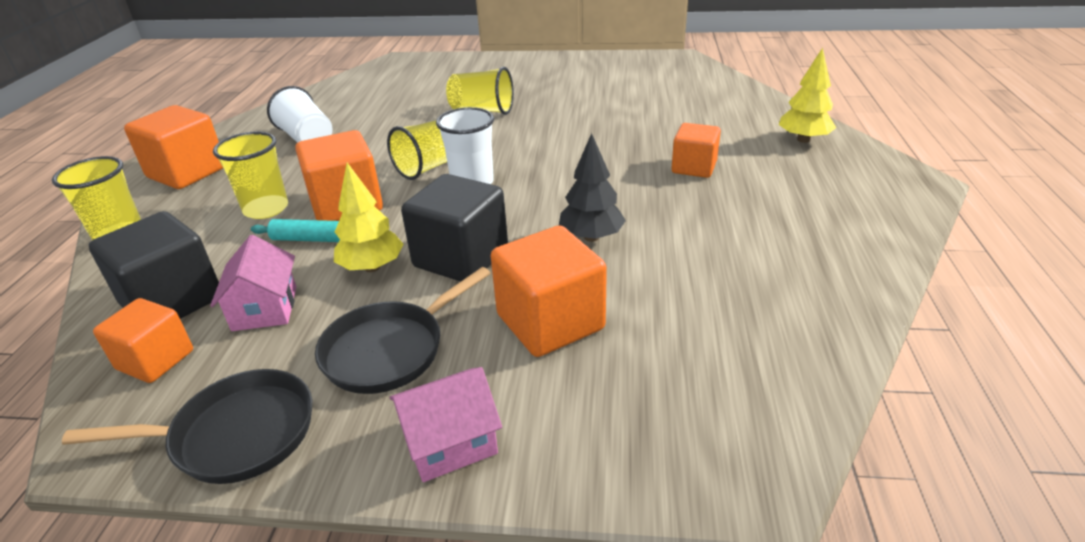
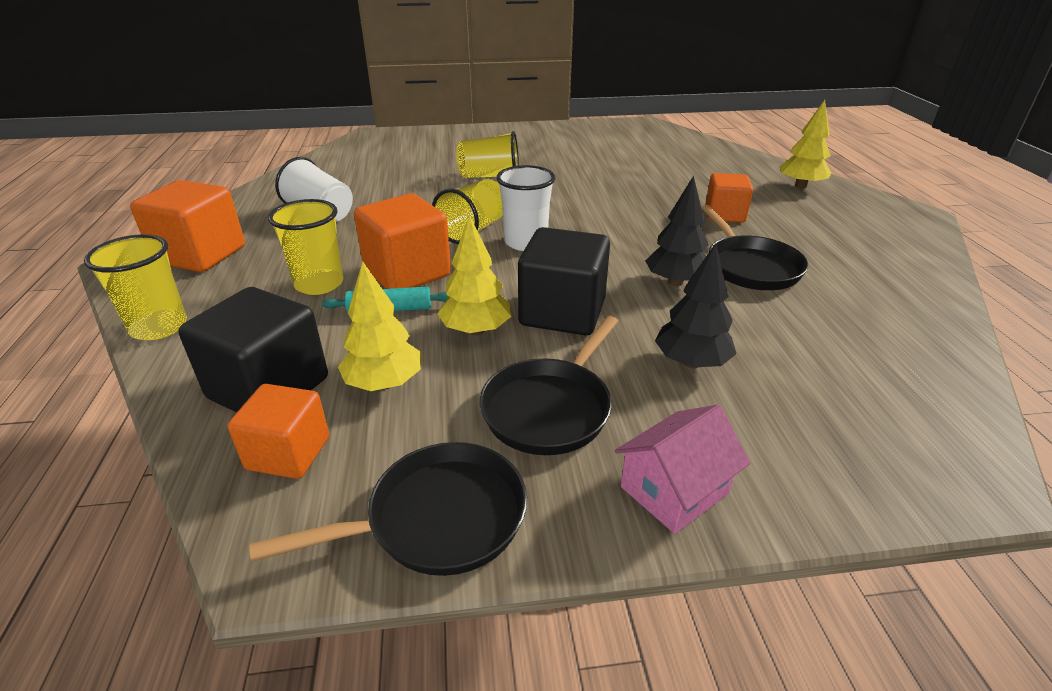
camera: 15 degrees left, 0 degrees up
(265, 308) = (384, 383): pink house -> yellow tree
(550, 322) = (691, 362): orange cube -> black tree
(680, 227) = (750, 266): none -> black pan

